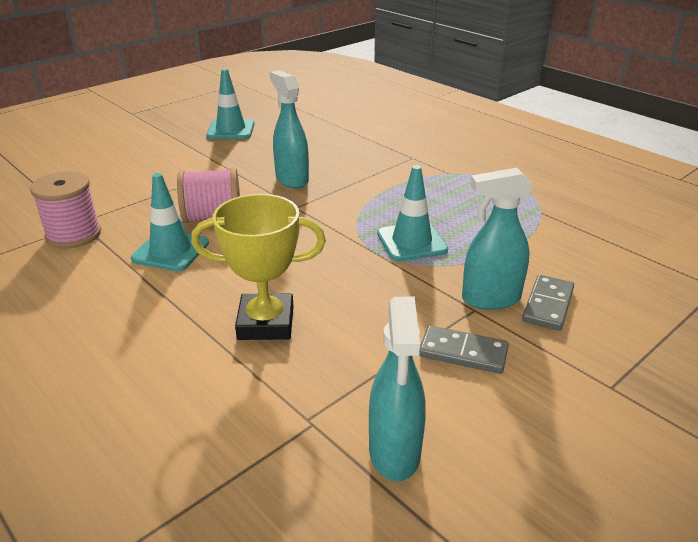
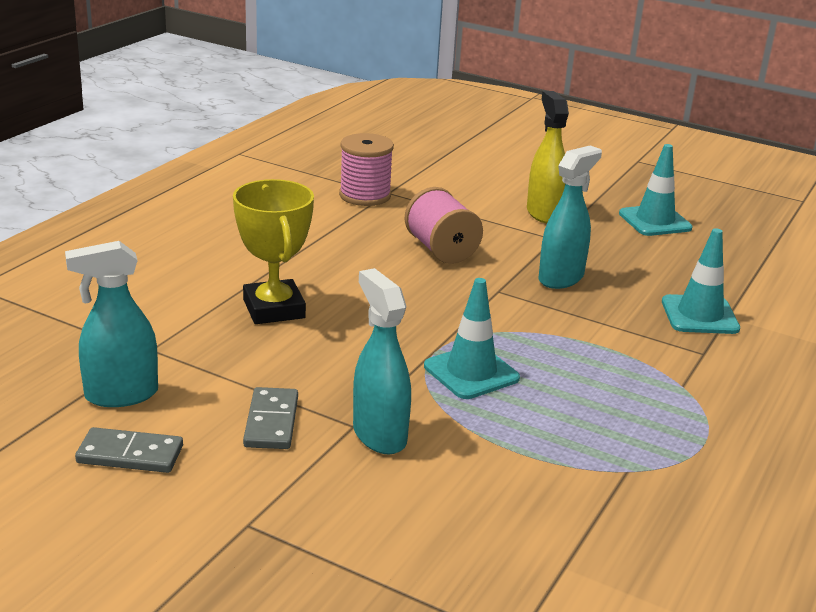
camera: 70 degrees right, 5 degrees down
(170, 251) = (365, 242): turquoise traffic cone -> turquoise traffic cone (699, 315)
(184, 164) = (543, 213): none -> yellow spray bottle
(547, 305) = (387, 478): grey domino -> grey domino (130, 454)

